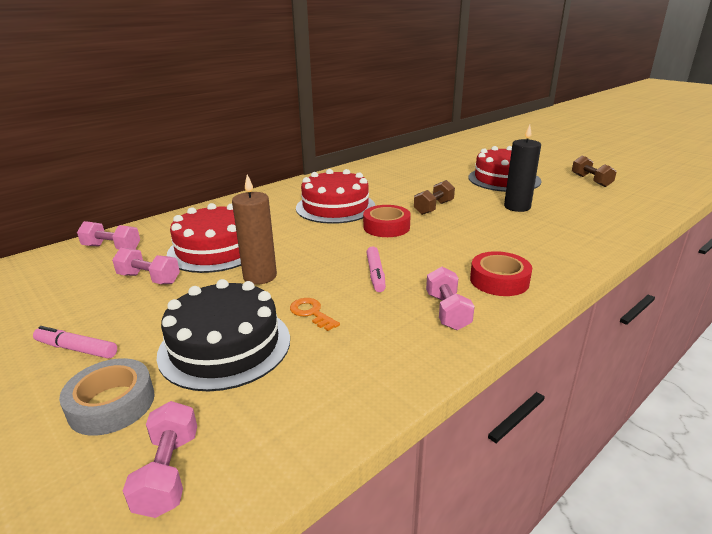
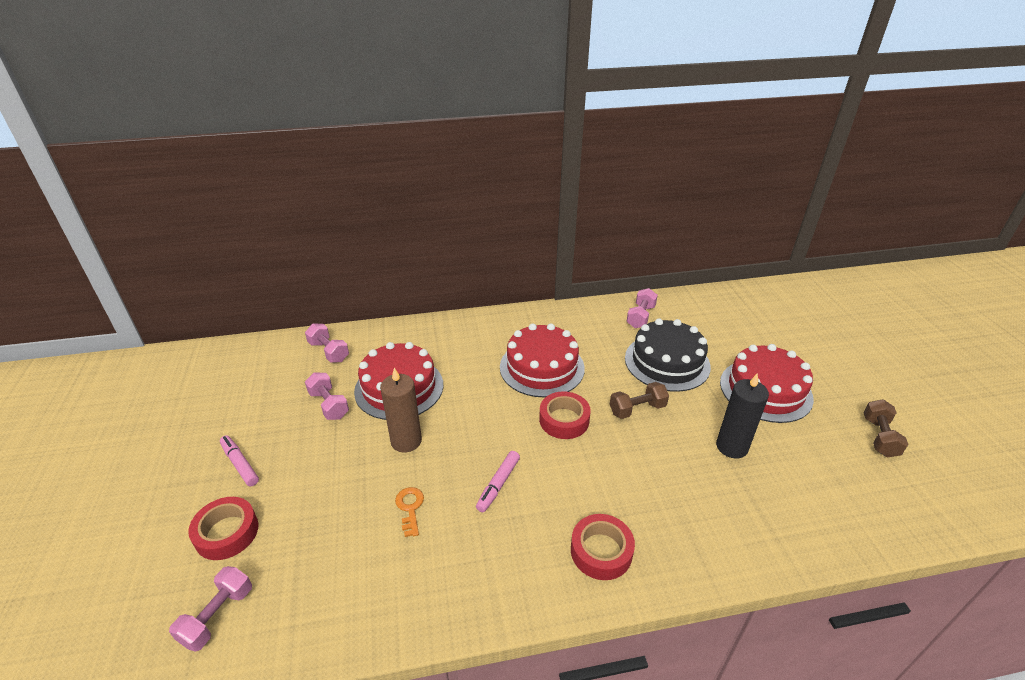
camera: 30 degrees right, 10 degrees up
(112, 404) = (227, 533): grey tape -> red tape
(225, 345) = (326, 512): black cake -> black cake (667, 362)
(447, 311) = (517, 566): pink dumbbell -> pink dumbbell (640, 317)

